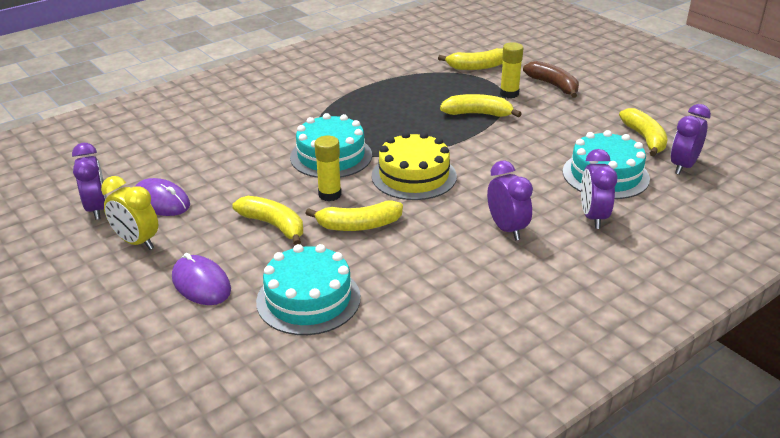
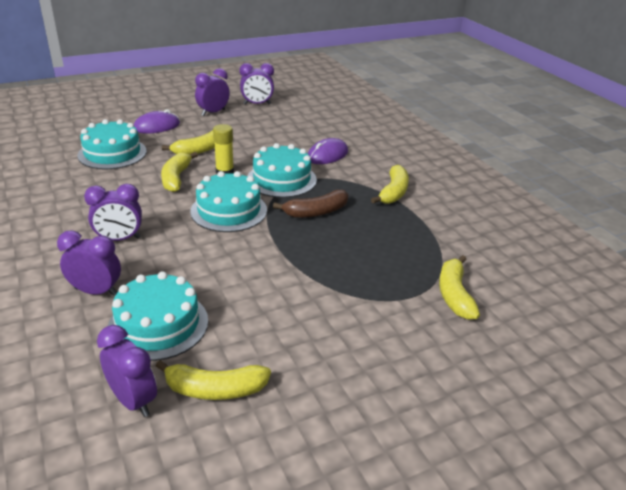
camera: 100 degrees right, 0 degrees up
(136, 242) = (213, 112): yellow clock -> purple clock
(161, 201) = (254, 120): purple mouse -> purple mouse (327, 155)
(414, 176) = (229, 210): yellow cake -> turquoise cake
(478, 114) = (329, 268): yellow banana -> yellow banana (393, 192)
(509, 94) = (373, 303): yellow glue stick -> none
(553, 85) = (389, 349): brown banana -> brown banana (316, 212)

